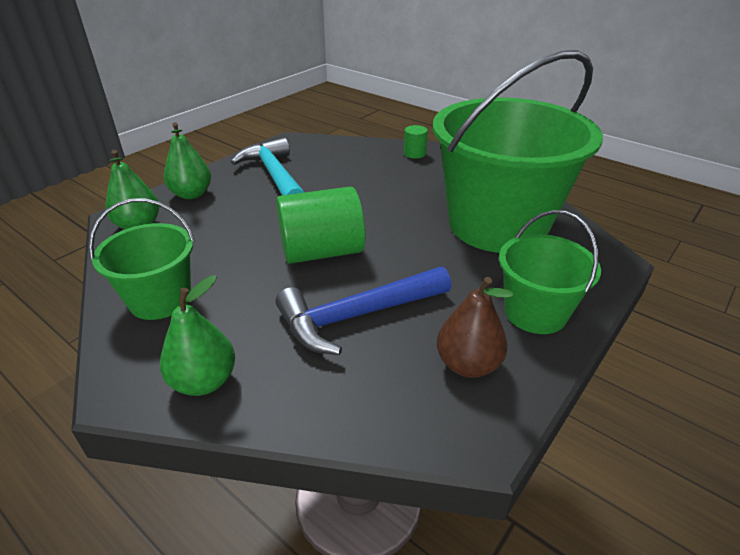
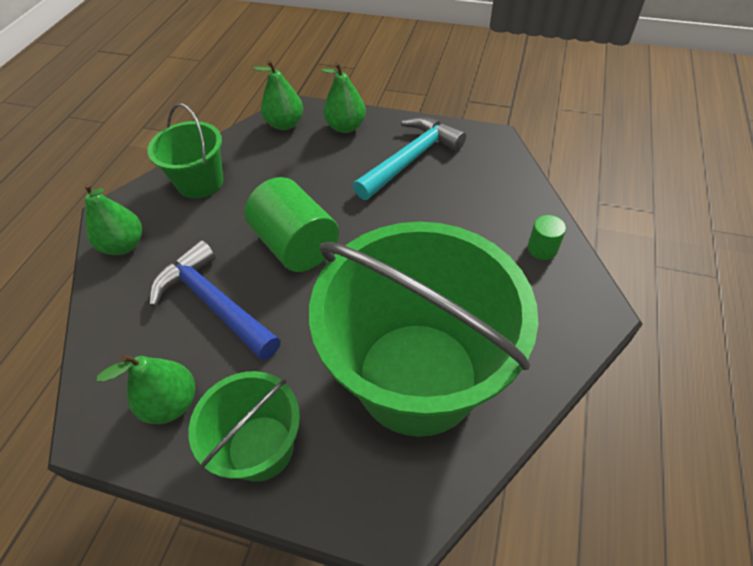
camera: 70 degrees right, 15 degrees up
(468, 364) = (171, 403): brown pear -> green pear

